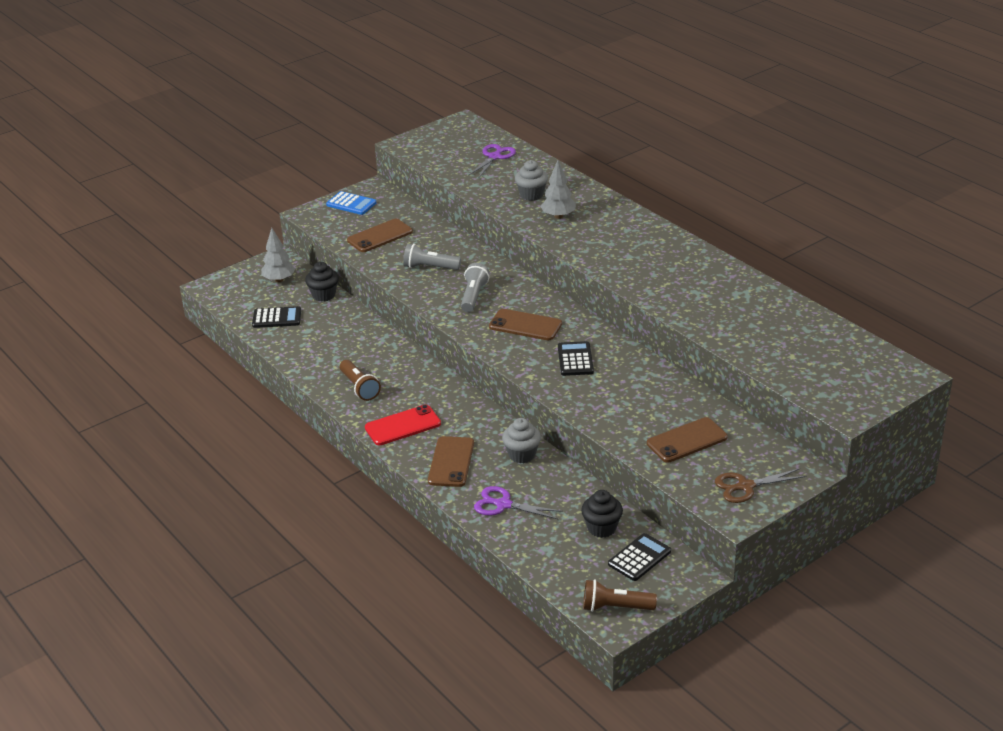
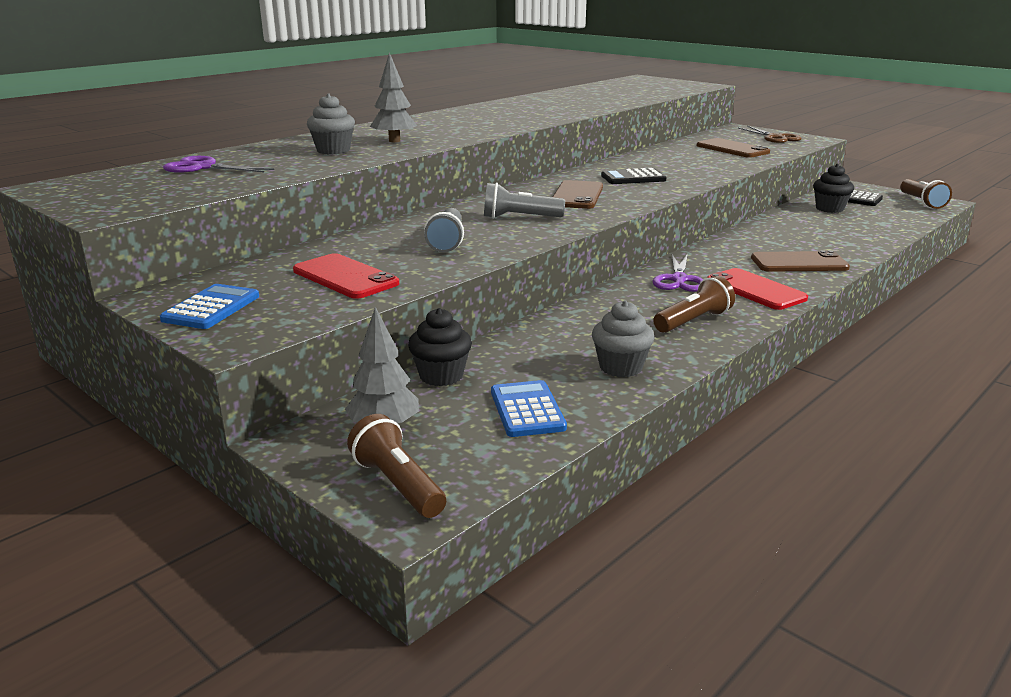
camera: 100 degrees left, 10 degrees down
(231, 284) = (398, 485): none -> brown flashlight
(277, 318) = (527, 410): black calculator -> blue calculator
(380, 236) = (345, 277): brown phone -> red phone
(503, 505) = (842, 239): purple scissors -> purple scissors (679, 280)
(522, 455) = (754, 237): grey cupcake -> grey cupcake (620, 367)

